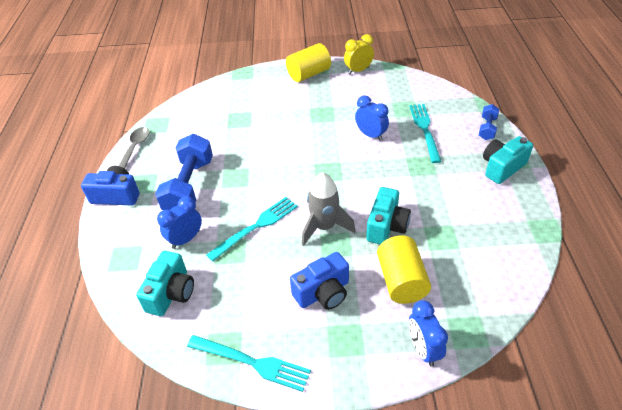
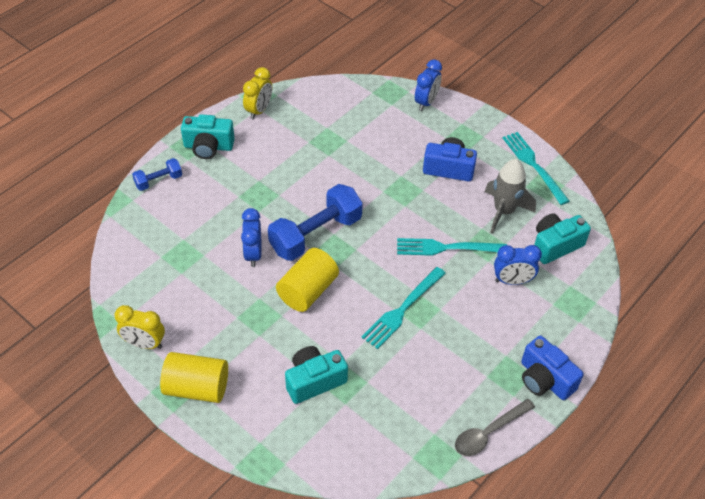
camera: 140 degrees left, 5 degrees up
(189, 186) = (468, 333): blue dumbbell -> blue dumbbell (315, 234)
(324, 227) = (396, 207): grey rocket -> grey rocket (504, 211)
(386, 226) = (352, 174): turquoise camera -> turquoise camera (314, 381)
(401, 281) = (391, 138): yellow cylinder -> yellow cylinder (308, 291)
(424, 129) = (204, 221): turquoise fork -> turquoise fork (402, 310)
(523, 218) = (259, 110): none -> yellow clock

